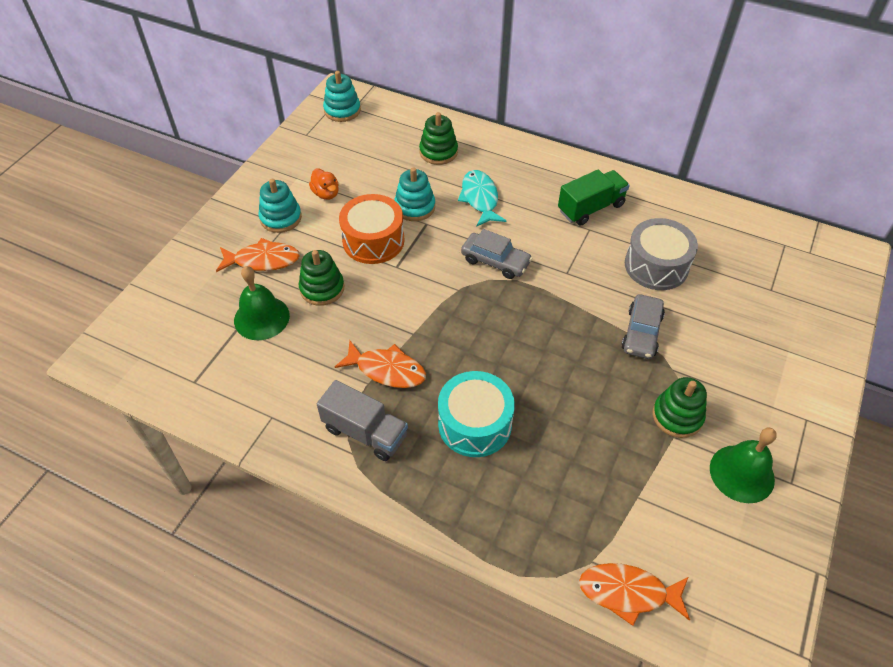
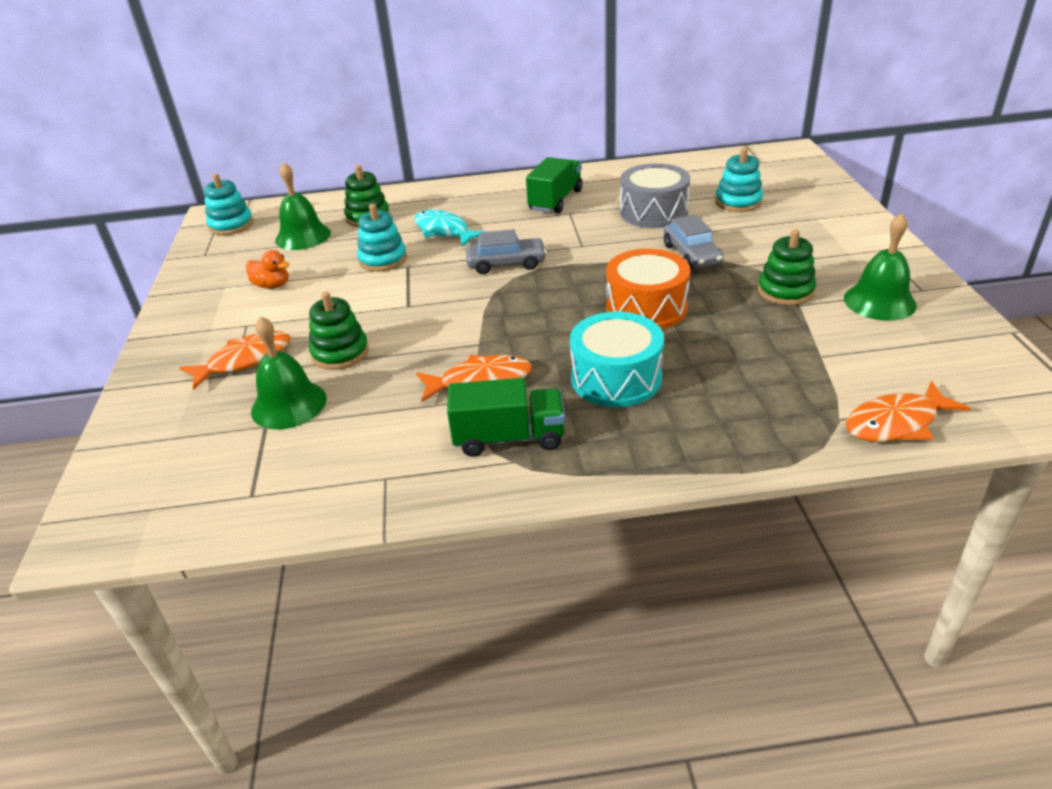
camera: 30 degrees left, 15 degrees down
(281, 218) = (235, 321): turquoise stacking toy -> turquoise stacking toy (738, 202)
(365, 432) = (509, 438): grey truck -> green truck
(373, 240) = (362, 297): orange drum -> orange drum (646, 308)
(380, 150) = (303, 236): none -> green bell

